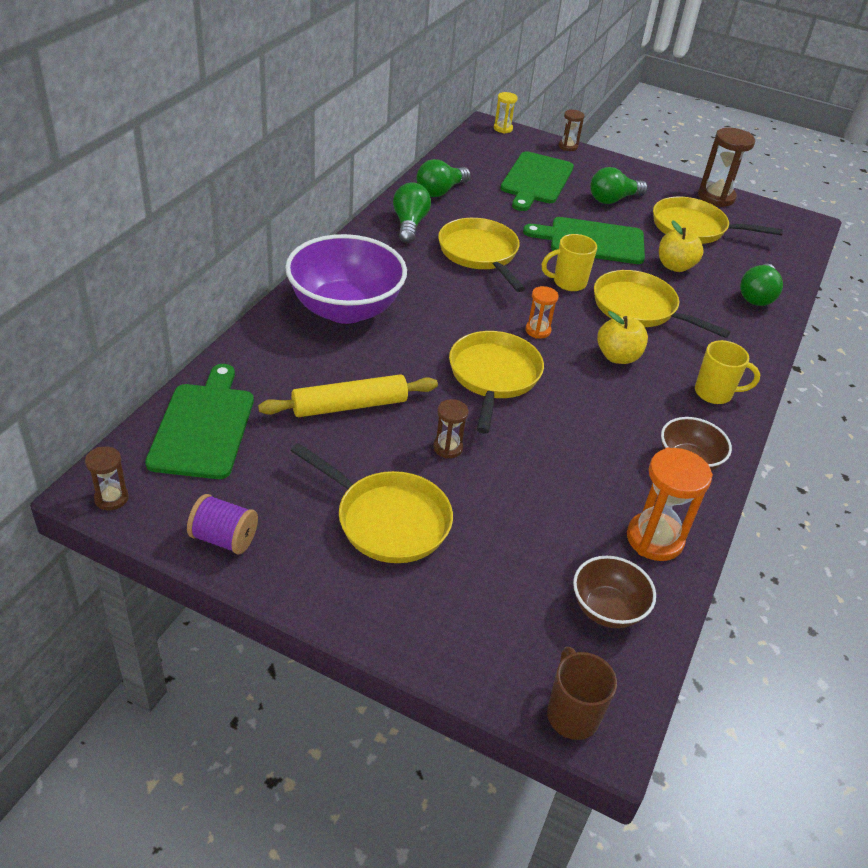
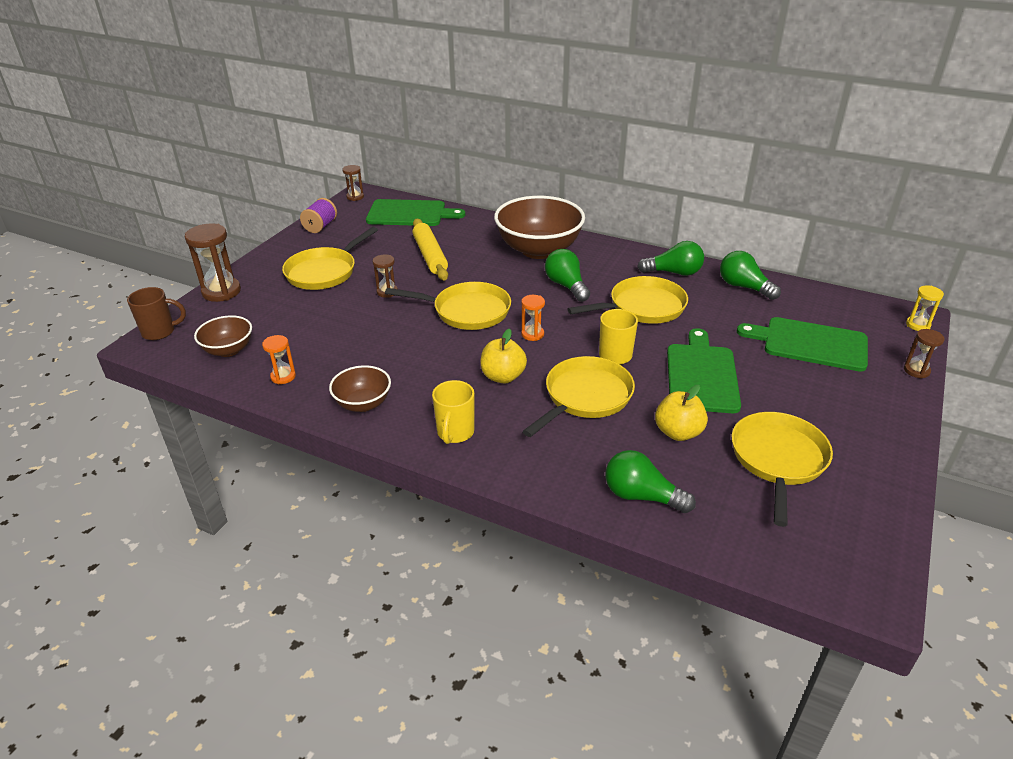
camera: 95 degrees right, 5 degrees down
(345, 309) = (539, 250): purple bowl -> brown bowl
(613, 199) = (805, 397): green light bulb -> green light bulb (566, 286)
(654, 539) = (283, 376): orange hourglass -> orange hourglass, size x0.56
(716, 197) = (880, 494): brown hourglass -> brown hourglass (221, 292)

